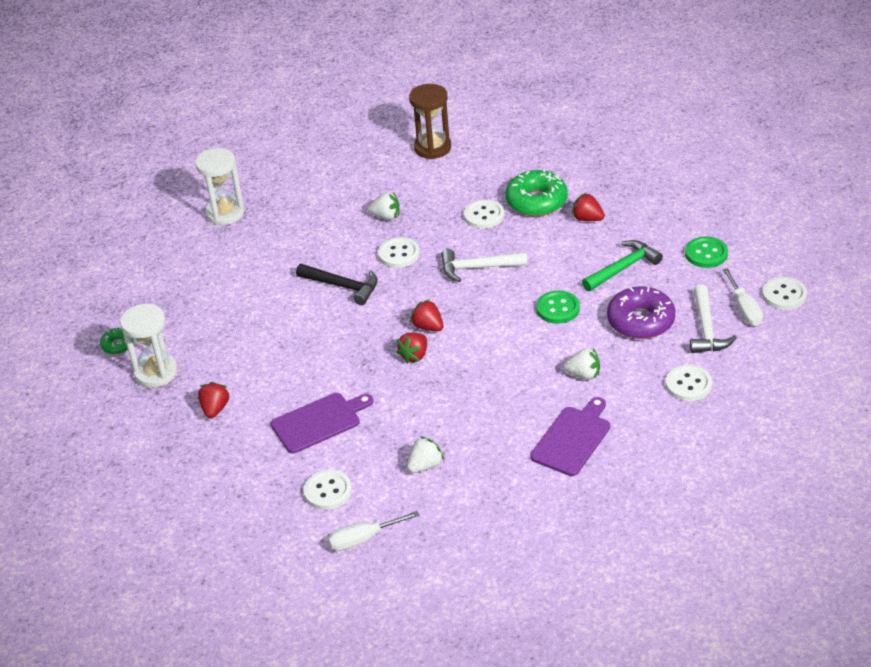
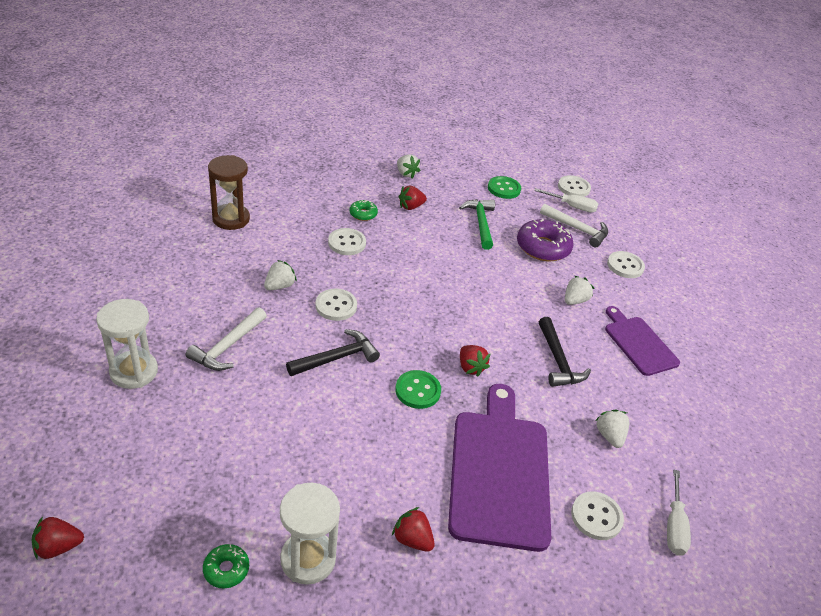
camera: 65 degrees left, 0 degrees up
(319, 421) = (499, 471): purple cutting board -> purple cutting board, size x1.74
(428, 327) = (443, 341): red strawberry -> red strawberry (58, 547)
(478, 268) = (403, 279): white hammer -> white hammer (227, 346)
(484, 399) = (558, 360): none -> black hammer
(536, 201) = (363, 214): green donut -> green donut, size x0.51
(558, 309) = (492, 271): green button -> green button (418, 391)
(636, 189) = (406, 174): none -> white strawberry

